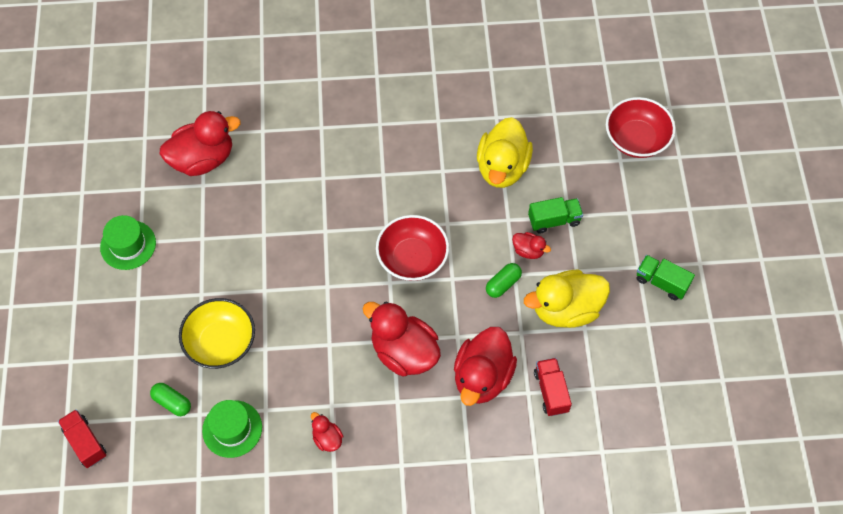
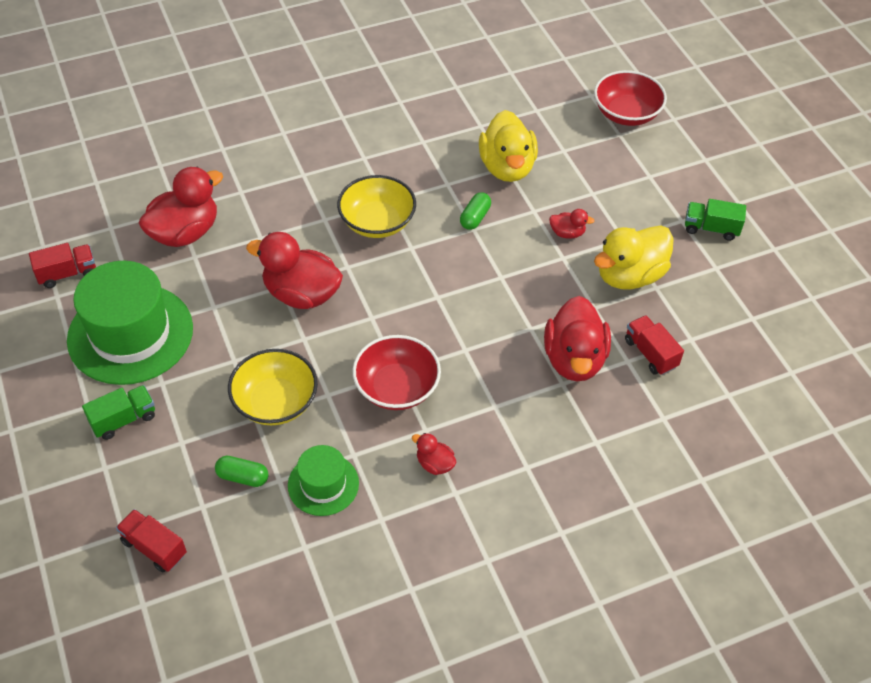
camera: 20 degrees left, 10 degrees down
(96, 173) = (67, 273): none -> red truck
(128, 245) = (130, 334): green hat -> green hat, size x1.91
(366, 193) = (377, 222): none -> yellow bowl
(404, 352) = (481, 358): red duck -> red duck (301, 294)
(412, 258) = (451, 269): red bowl -> red bowl (397, 387)
(503, 284) = (555, 269): green capsule -> green capsule (475, 217)
(554, 220) = (580, 200): green truck -> green truck (123, 420)

